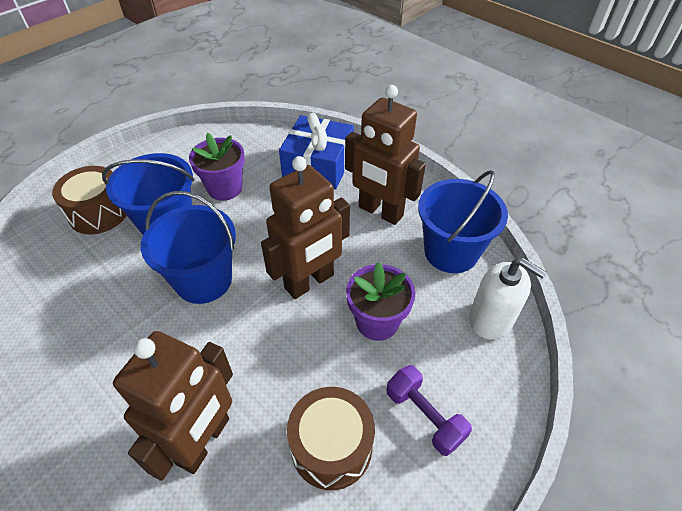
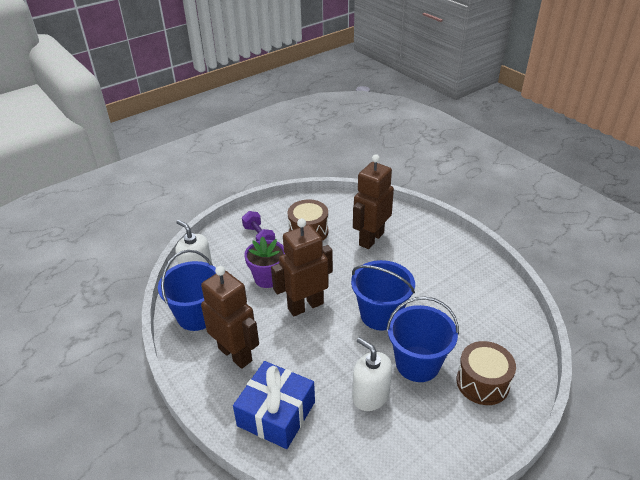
camera: 170 degrees left, 10 degrees down
(225, 188) = (370, 396): purple flower pot -> white soap dispenser

